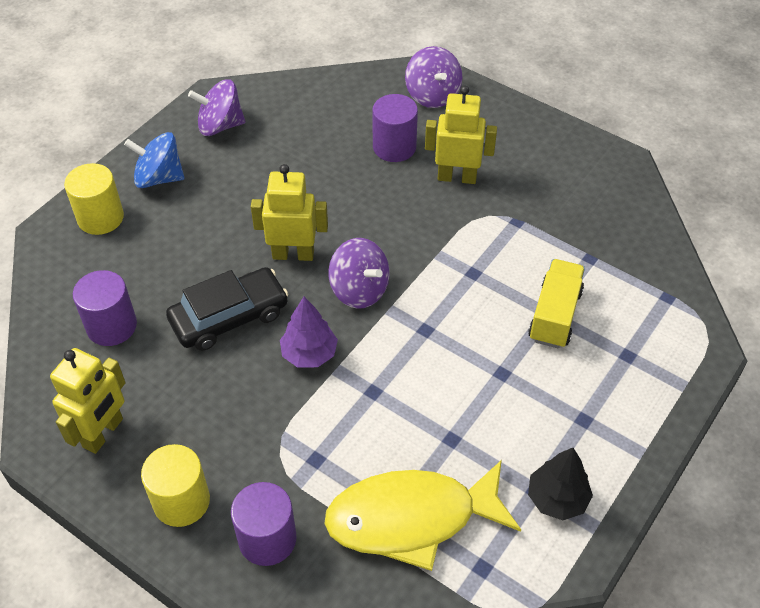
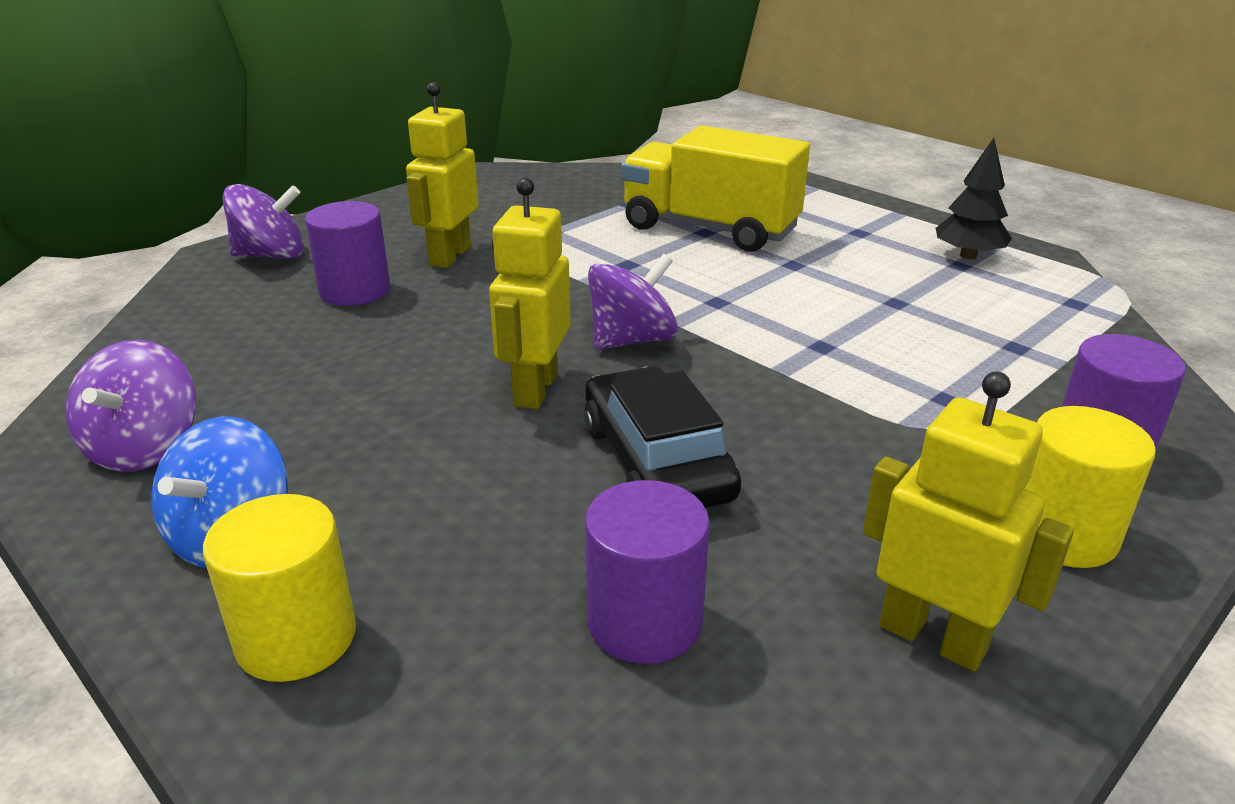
camera: 80 degrees left, 20 degrees down
(309, 354) = (749, 390): purple tree -> none
(411, 518) = (1023, 337): yellow fish -> none
(554, 315) = (710, 229): yellow truck -> yellow truck, size x1.56

